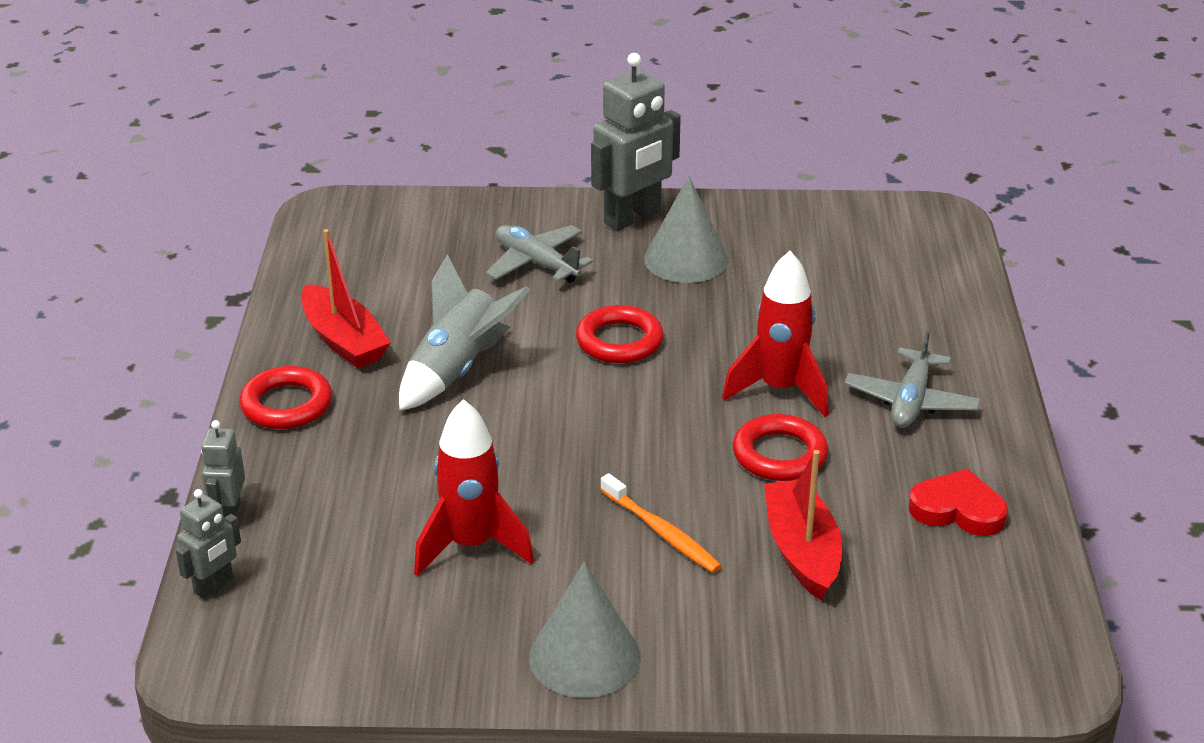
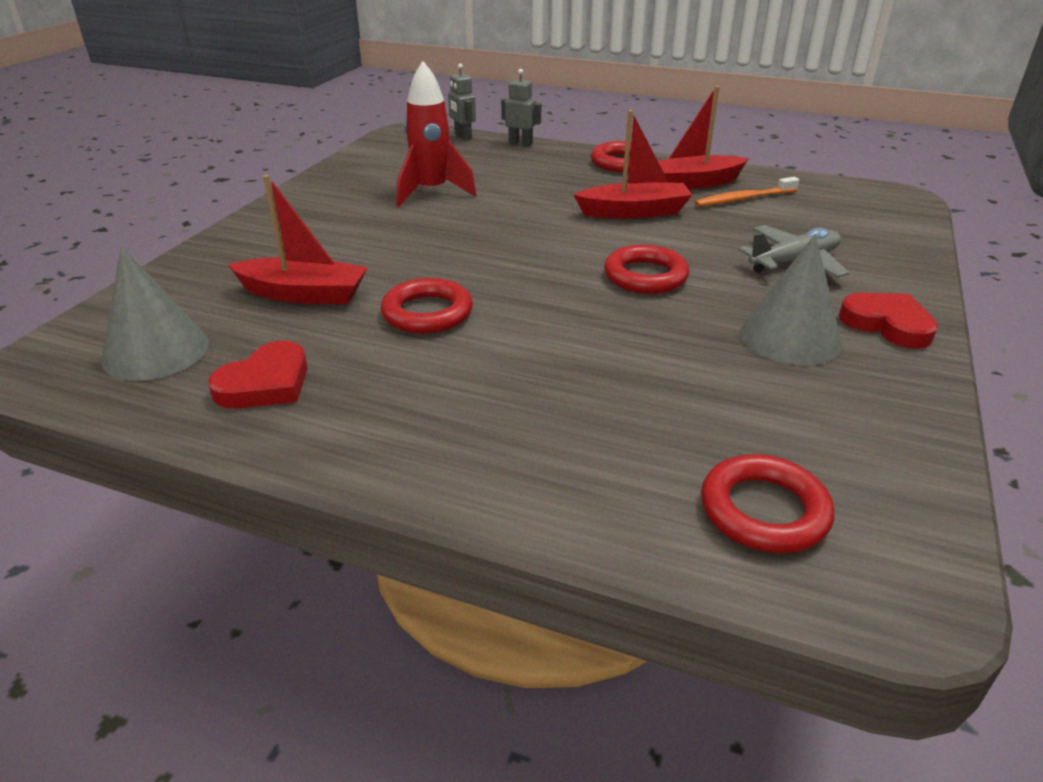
camera: 110 degrees right, 0 degrees up
(458, 370) = (634, 212): grey rocket -> red boat
(584, 657) = (298, 207): grey cone -> grey cone (156, 351)
(633, 218) = (887, 324): grey robot -> red heart
(662, 532) = (383, 248): orange toothbrush -> orange toothbrush (743, 199)
(780, 390) = (521, 336): red rocket -> none
(907, 259) = (764, 511): none -> red ring
(911, 401) = (448, 409): grey plane -> none

